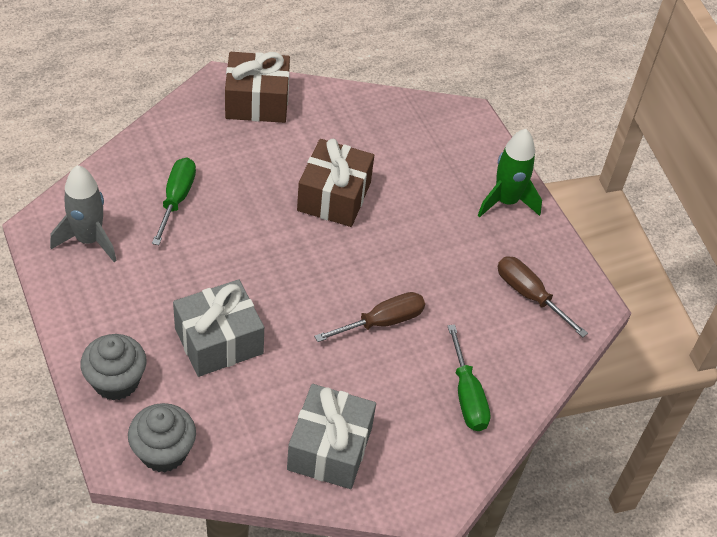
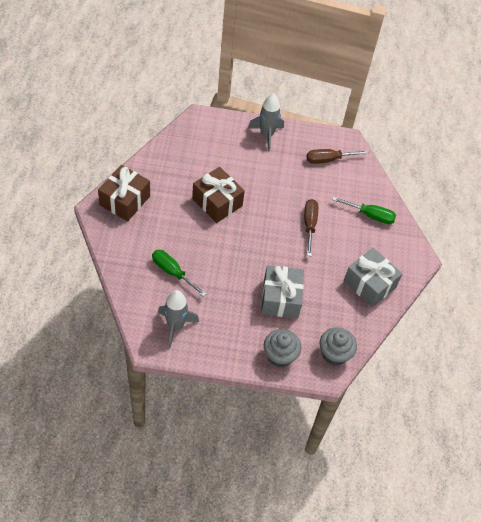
camera: 60 degrees left, 5 degrees up
(506, 201) = (266, 135): green rocket -> grey rocket

